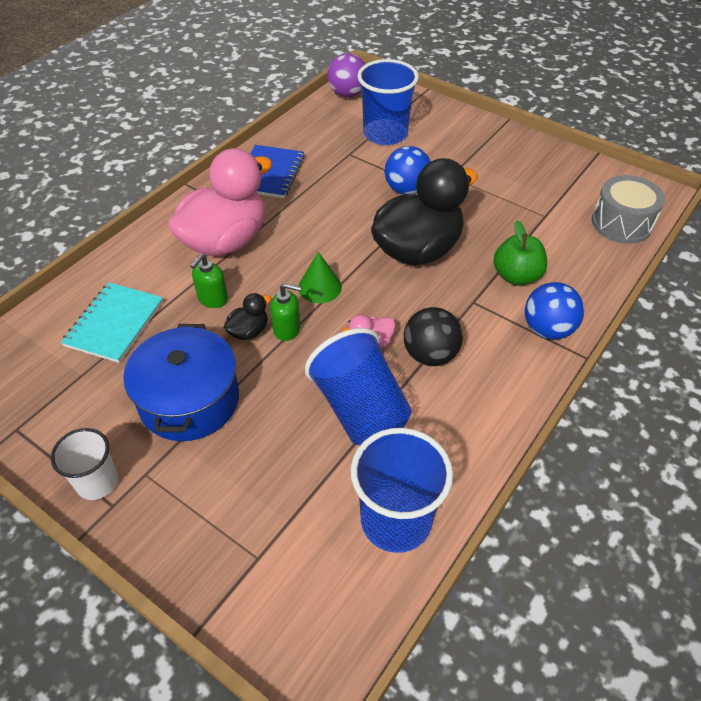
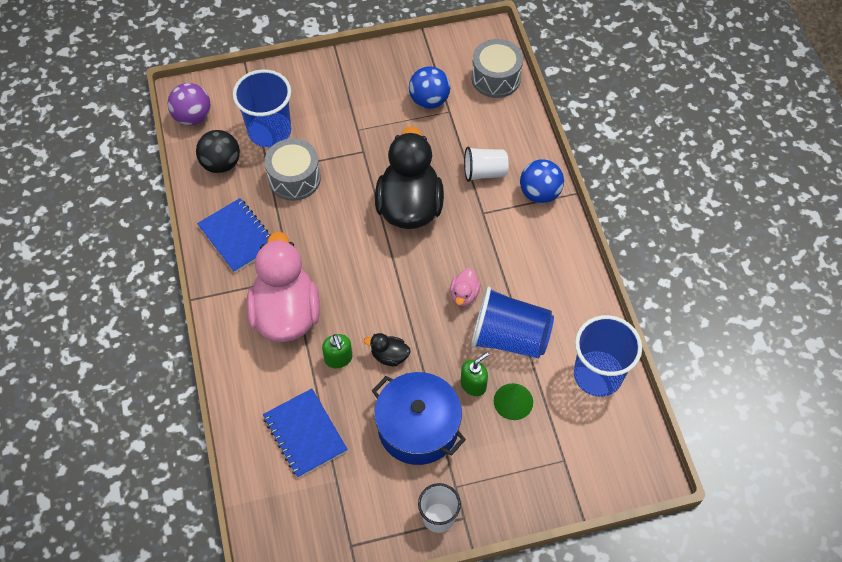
camera: 50 degrees left, 10 degrees up
(114, 324) = (305, 434): turquoise notebook -> blue notebook
(249, 331) = (389, 356): black duck -> black duck turned 75 degrees counterclockwise
(287, 329) = (408, 332): green soap dispenser -> green soap dispenser (473, 384)
(319, 287) = (388, 287): green cone -> green cone (513, 401)
(359, 171) = (294, 178): none -> grey drum
(406, 189) = (344, 166): blue ball -> blue ball (429, 100)
(430, 355) = (502, 269): black ball -> black ball (221, 164)
(516, 276) = (484, 172): green apple -> white cup

